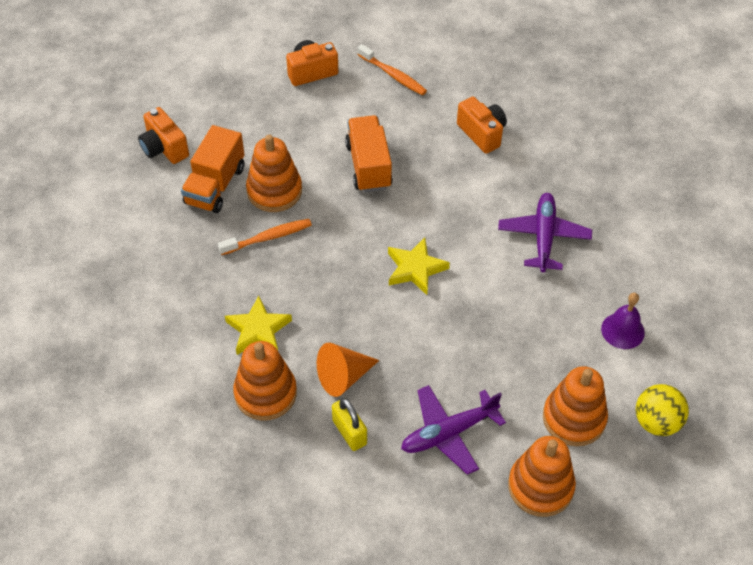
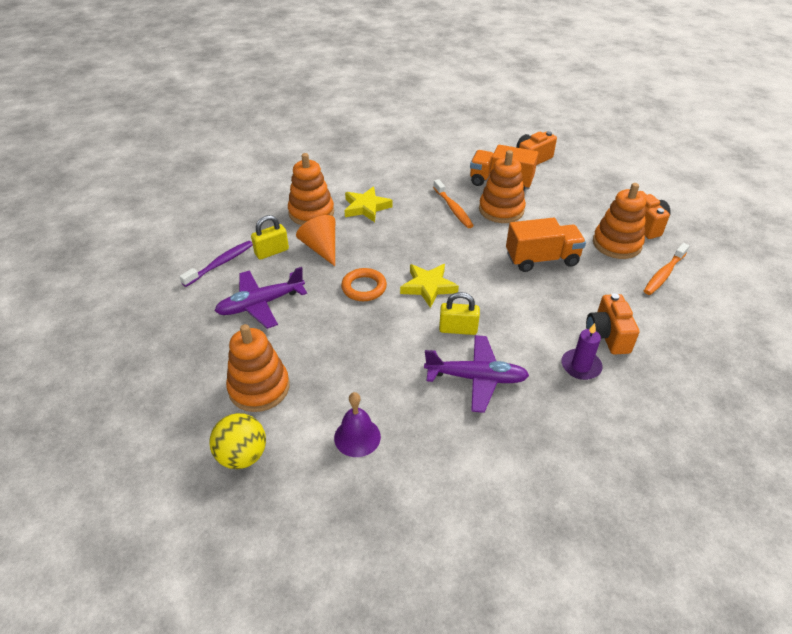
camera: 90 degrees right, 10 degrees down
(372, 490) = (220, 263): none -> purple toothbrush
(417, 329) = (364, 287): none -> orange ring
(448, 433) = (260, 304): purple plane -> purple plane turned 90 degrees counterclockwise
(479, 246) = (458, 329): none -> yellow padlock
(482, 133) = (607, 335): orange camera -> orange camera turned 120 degrees clockwise
(522, 159) = (581, 366): none -> purple candle
(540, 487) = (196, 360): orange stacking toy -> orange stacking toy (616, 244)

